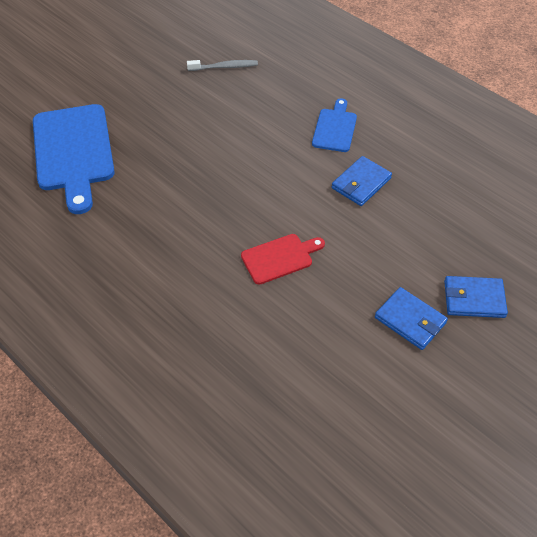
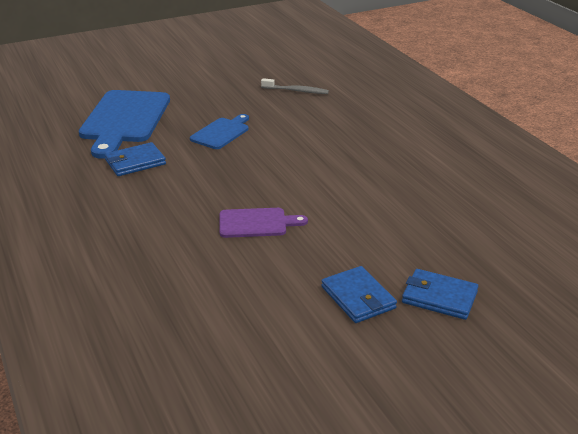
camera: 20 degrees right, 20 degrees down
(280, 258) = (256, 223): red cutting board -> purple cutting board
(335, 128) = (373, 146): blue cutting board -> blue cutting board (221, 133)
(361, 183) = (374, 188): blue wallet -> blue wallet (135, 162)

